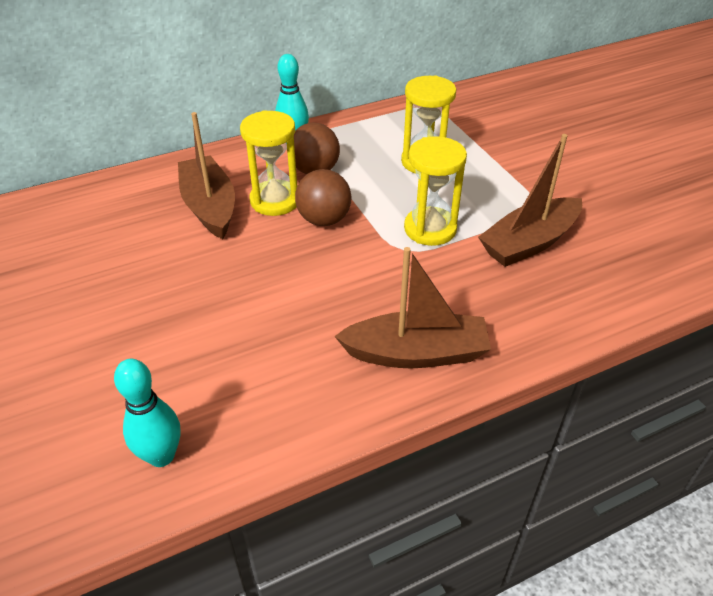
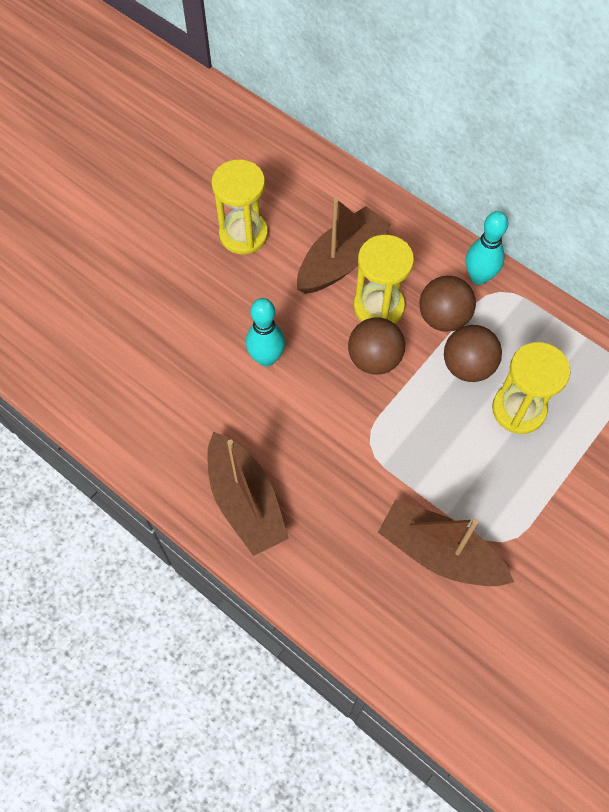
camera: 65 degrees right, 20 degrees up
(161, 456) = (77, 373): turquoise bowling pin -> turquoise bowling pin (266, 358)
(369, 173) = (467, 366): none -> brown ball
(430, 229) = (411, 454): yellow hourglass -> yellow hourglass (243, 234)

